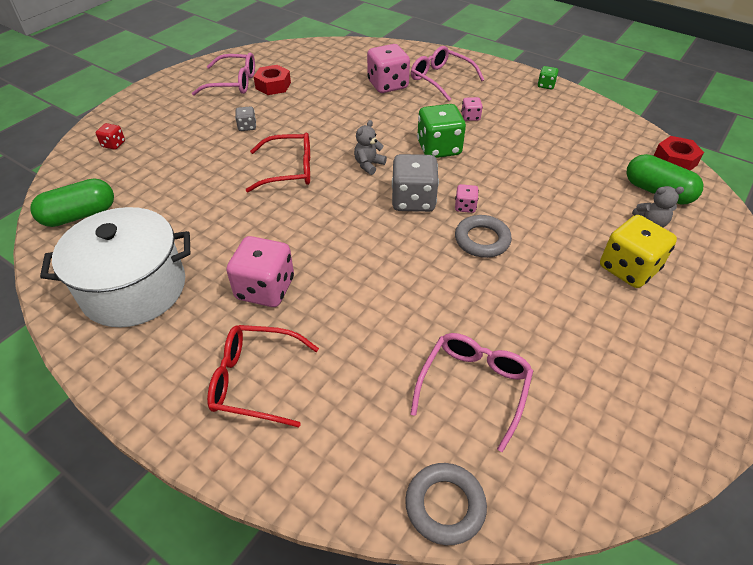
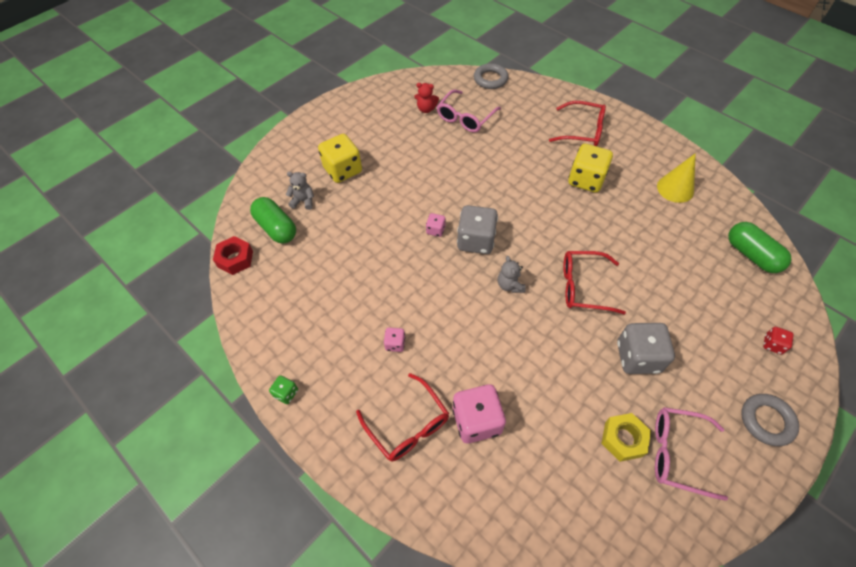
camera: 170 degrees left, 10 degrees up
(80, 215) = (752, 255): green capsule -> green capsule turned 75 degrees clockwise
(134, 288) = (675, 188): white pot -> yellow cone
(247, 127) = (638, 357): grey dice -> grey dice, size x2.07
(265, 289) = (586, 180): pink dice -> yellow dice
(273, 85) = (623, 439): red nut -> yellow nut
(368, 165) = (510, 285): grey teddy bear -> grey teddy bear turned 120 degrees clockwise
(439, 148) = (440, 299): green dice -> none
(440, 79) = (408, 425): pink glasses -> red glasses
(482, 240) = (432, 200): grey ring -> grey ring (766, 421)
(554, 400) = (426, 109): none -> red teddy bear

